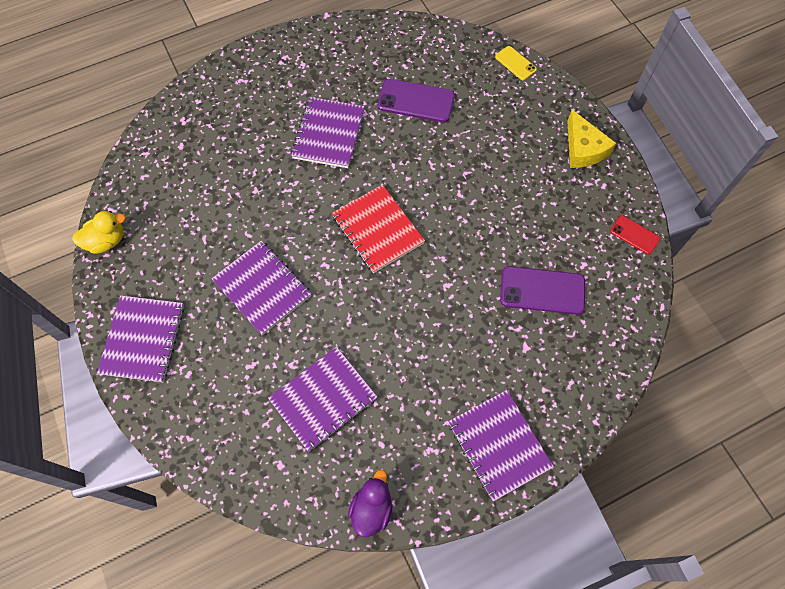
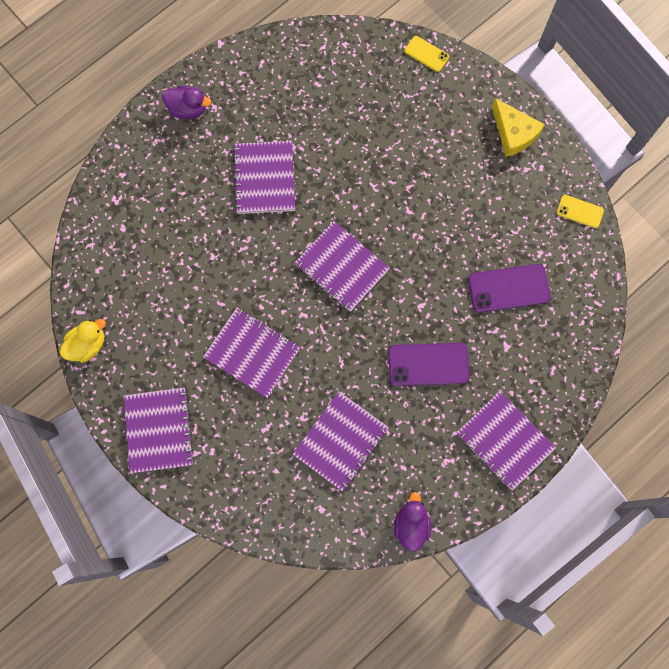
camera: 15 degrees left, 10 degrees up
(278, 61) = (188, 109): none -> purple duck
(377, 230) = (342, 267): red notebook -> purple notebook
(416, 101) = (339, 121): purple phone -> purple phone (428, 364)
(634, 235) = (579, 211): red phone -> yellow phone

